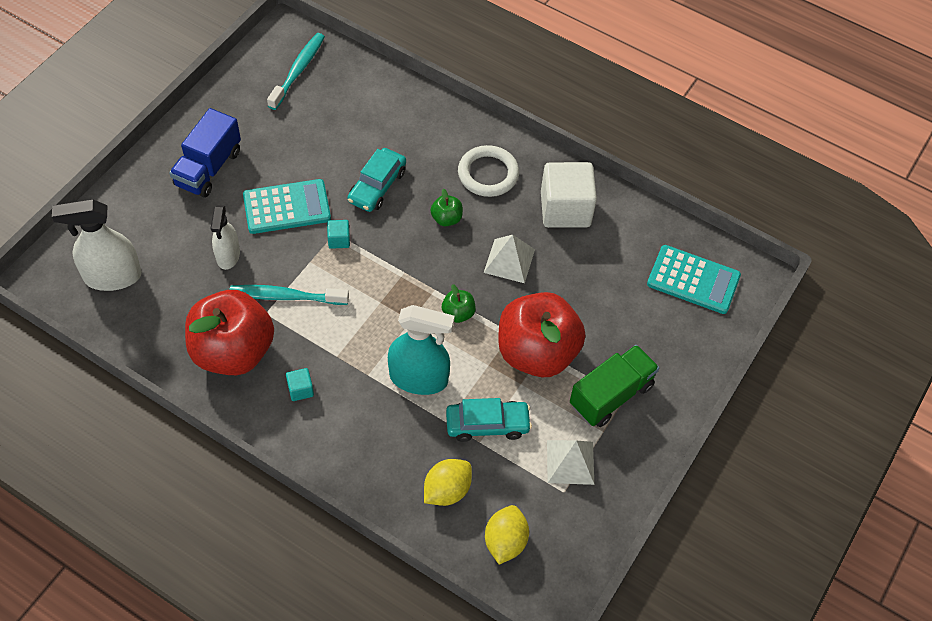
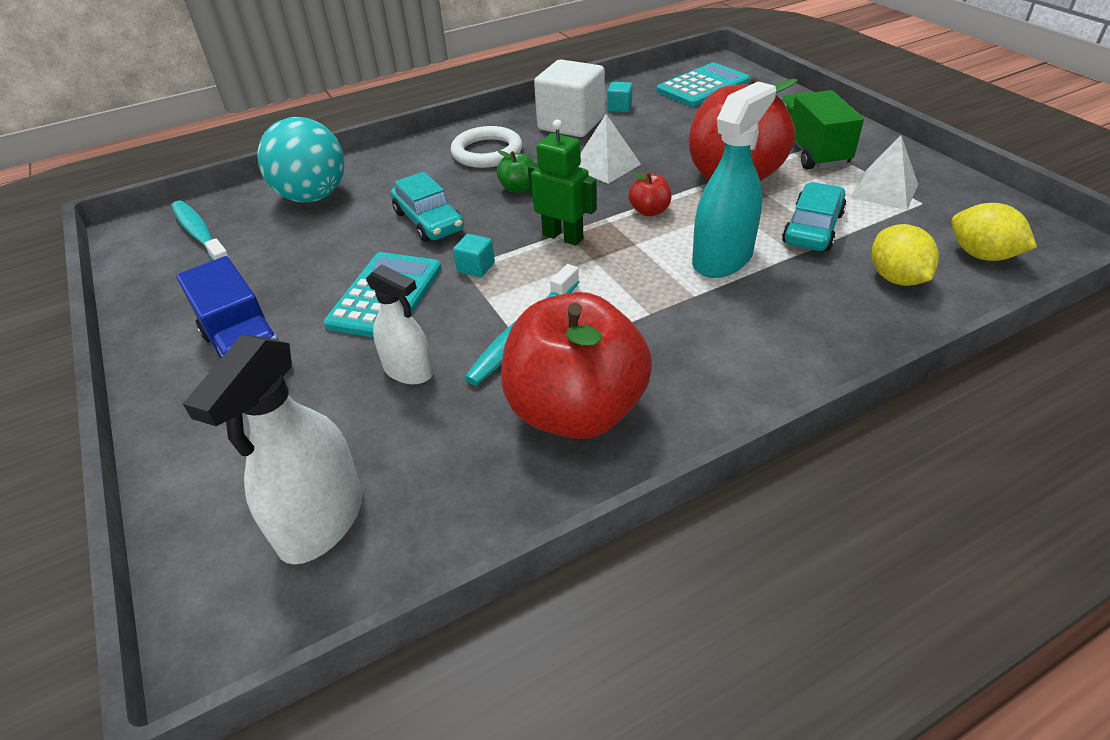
camera: 55 degrees left, 15 degrees down
(300, 389) = (683, 360): turquoise cube -> turquoise cube (619, 107)
(372, 102) = (313, 196): none -> turquoise ball
(398, 273) = (563, 237): none -> green robot
(458, 313) = (649, 211): green apple -> red apple

